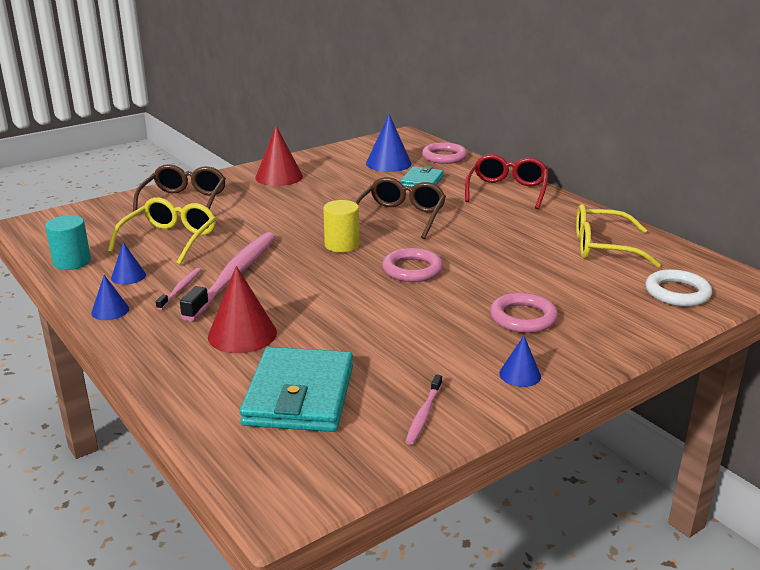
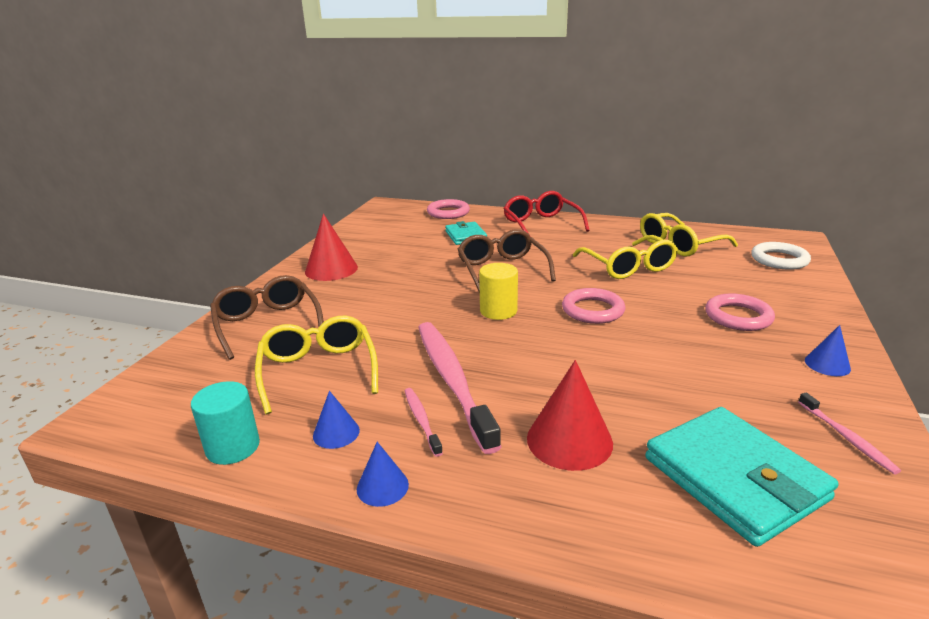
camera: 35 degrees left, 0 degrees up
(388, 163) = (412, 230): blue cone -> none
(511, 249) = (627, 266): none -> yellow glasses

